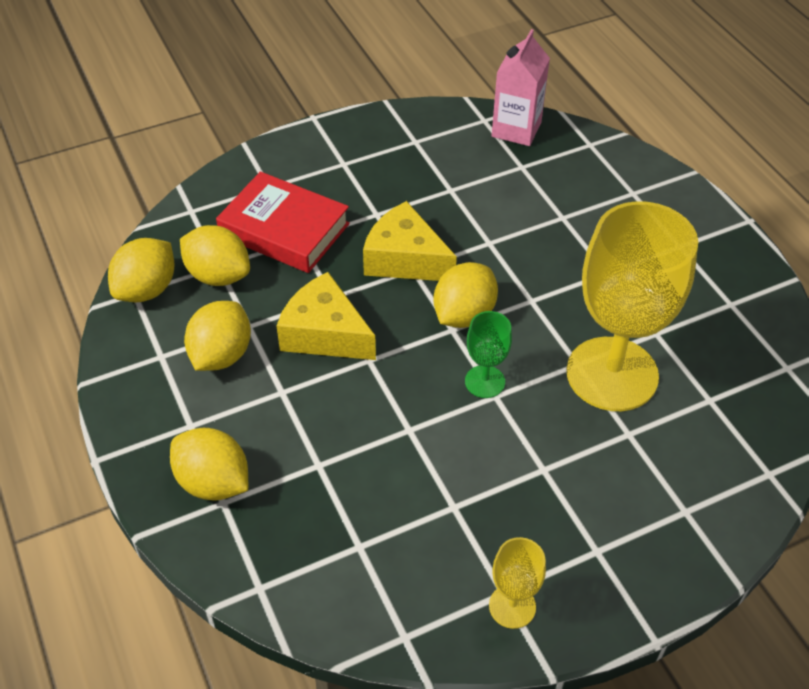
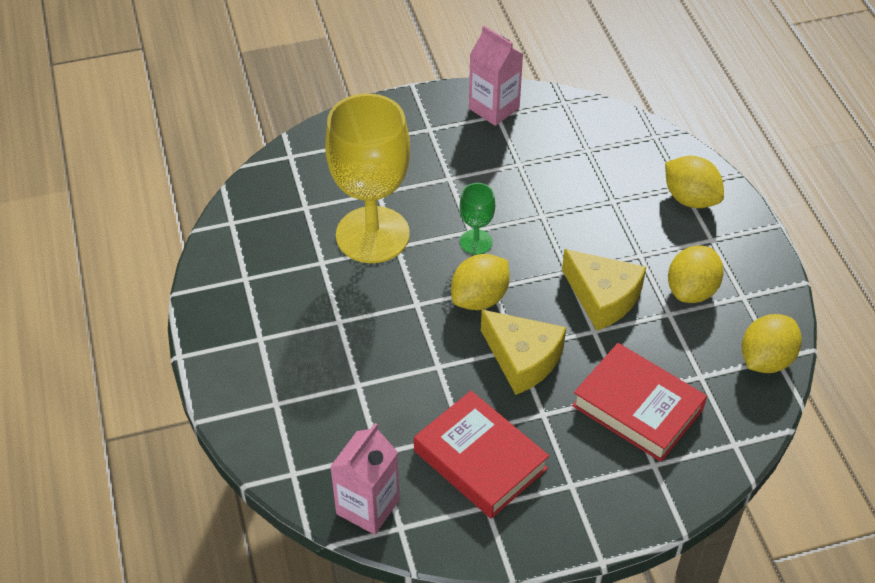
camera: 170 degrees left, 0 degrees up
(218, 275) = (700, 365): yellow lemon -> none
(429, 172) = (480, 460): none -> red book
(512, 606) = (494, 108): yellow goblet -> pink carton

